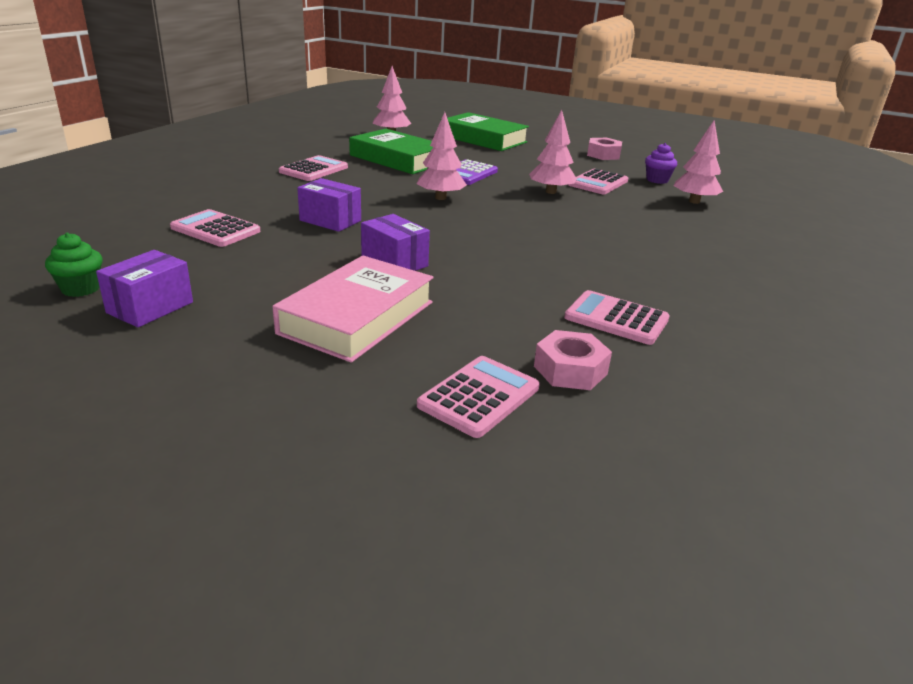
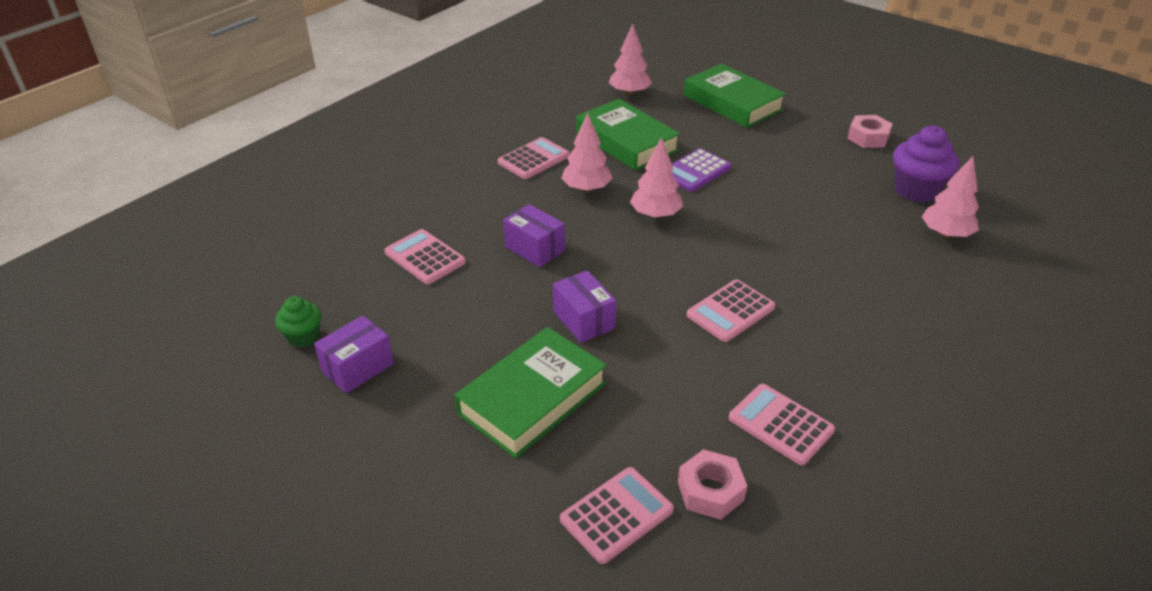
camera: 15 degrees right, 10 degrees up
(357, 317) = (532, 398): pink book -> green book
(551, 192) = (780, 208): pink tree -> pink tree (586, 189)
(598, 183) = (841, 194): pink calculator -> pink calculator (730, 311)
(657, 180) = (916, 190): purple cupcake -> purple cupcake, size x1.71

